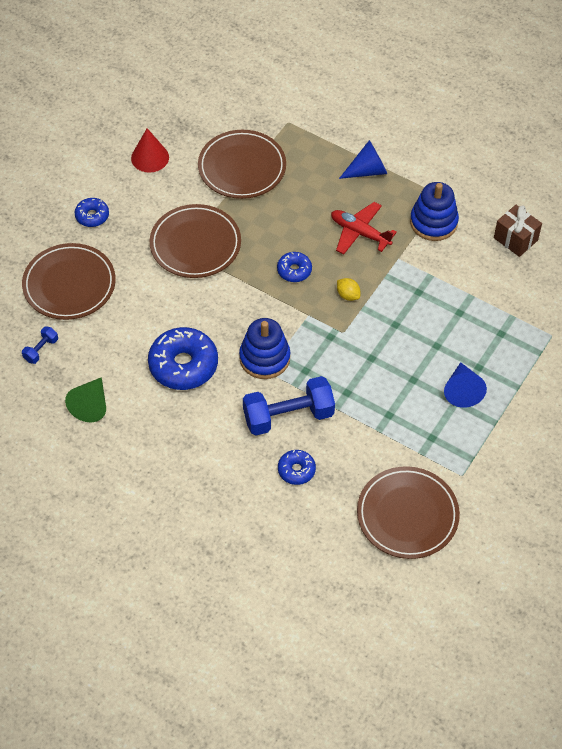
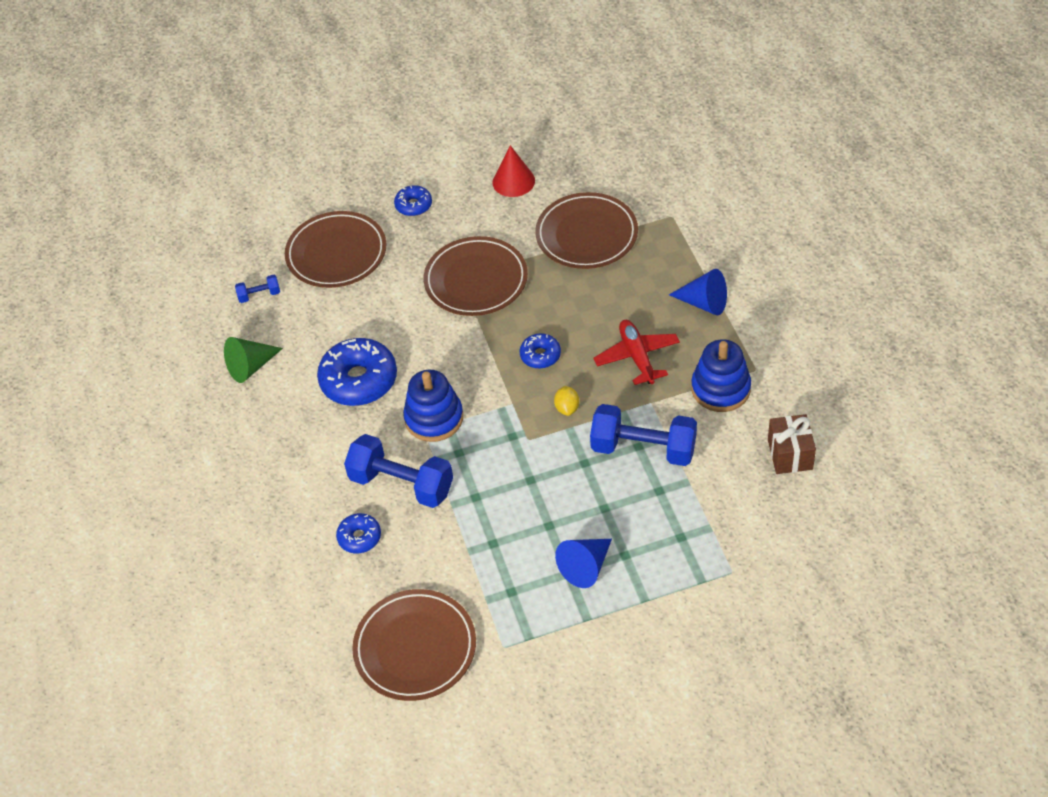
camera: 45 degrees right, 5 degrees down
(423, 291) = (643, 448): none -> blue dumbbell

